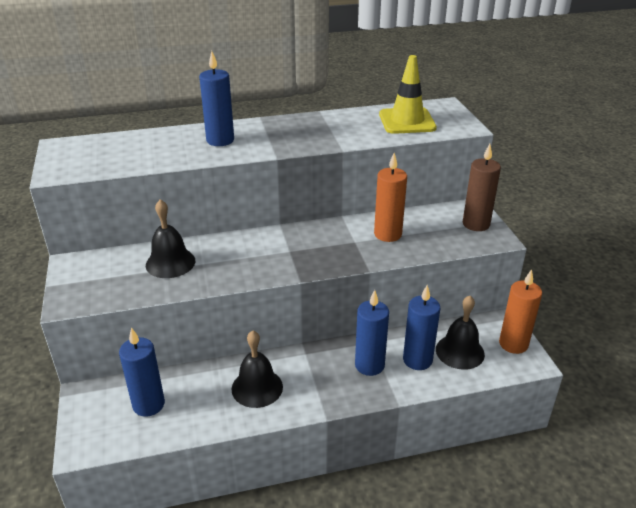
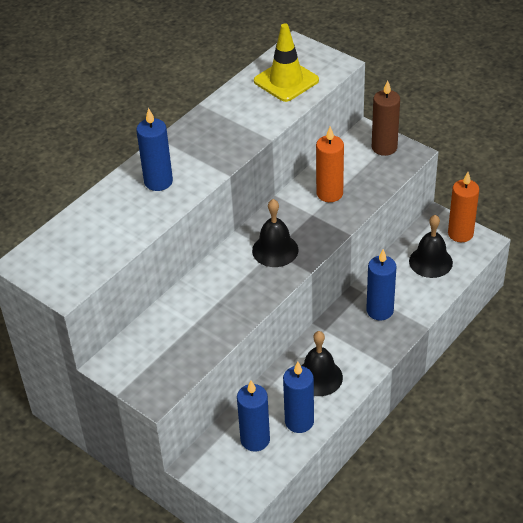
camera: 35 degrees left, 10 degrees up
(170, 263) = (191, 316): black bell -> black bell (275, 250)
(417, 360) = (408, 286): blue candle -> blue candle (299, 421)

